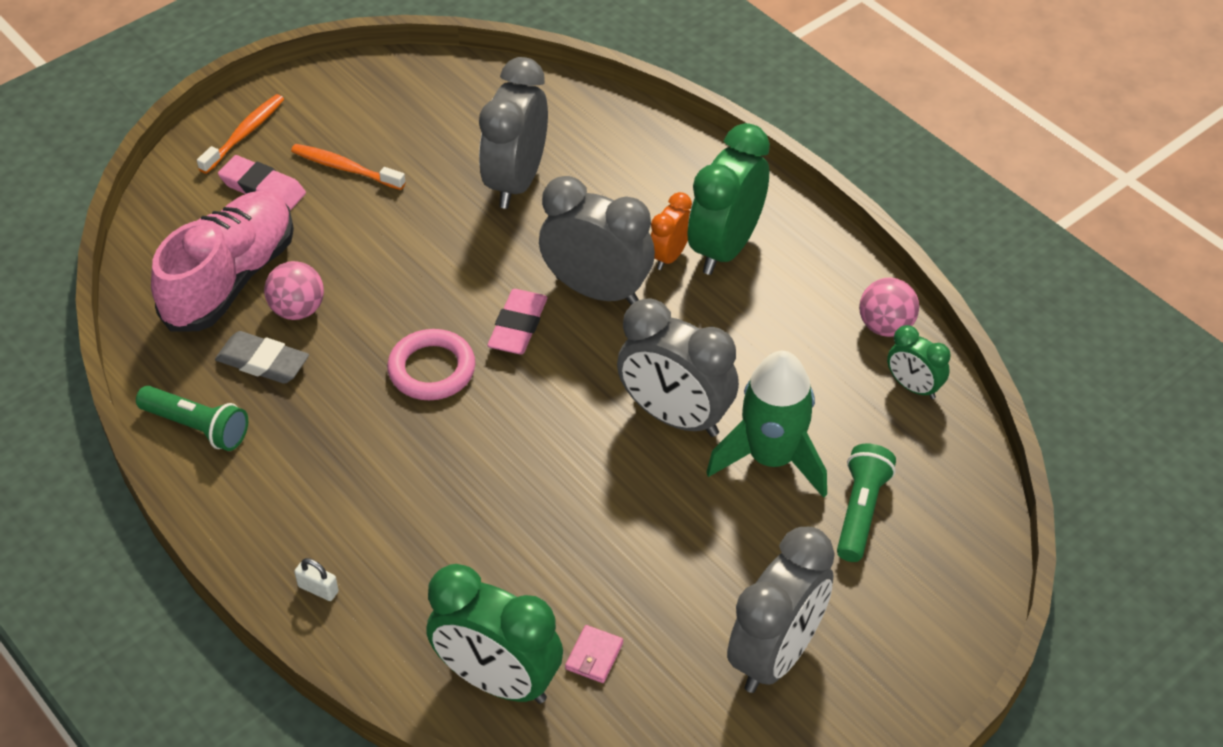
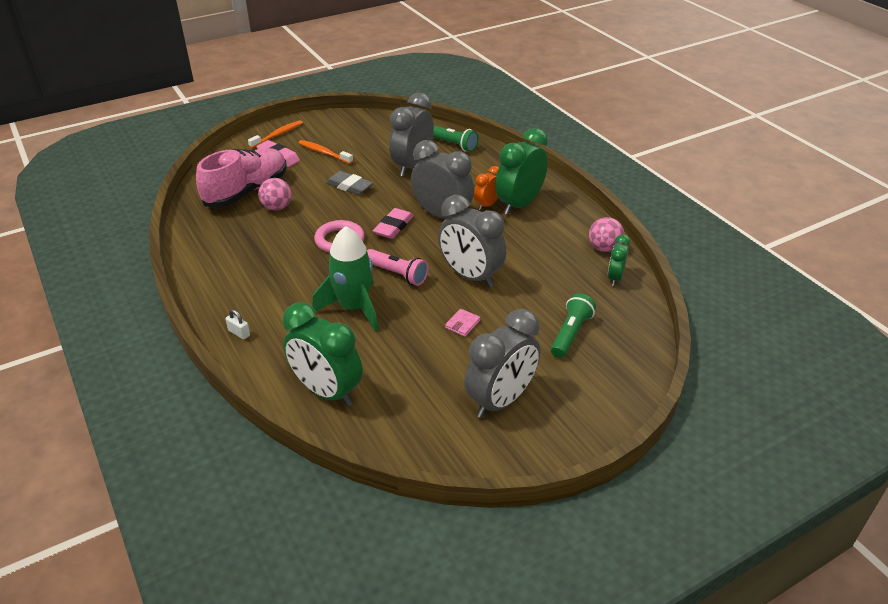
camera: 10 degrees right, 10 degrees down
(197, 427) = (203, 251): green flashlight -> green flashlight (452, 144)
(263, 362) = (249, 227): grey eraser -> grey eraser (349, 186)
(550, 429) = (397, 274): none -> pink flashlight
(594, 656) = (388, 387): pink wallet -> pink wallet (462, 324)
(771, 458) = (522, 302): green rocket -> green rocket (353, 308)
(913, 387) = (615, 278): green clock -> green clock turned 60 degrees clockwise

